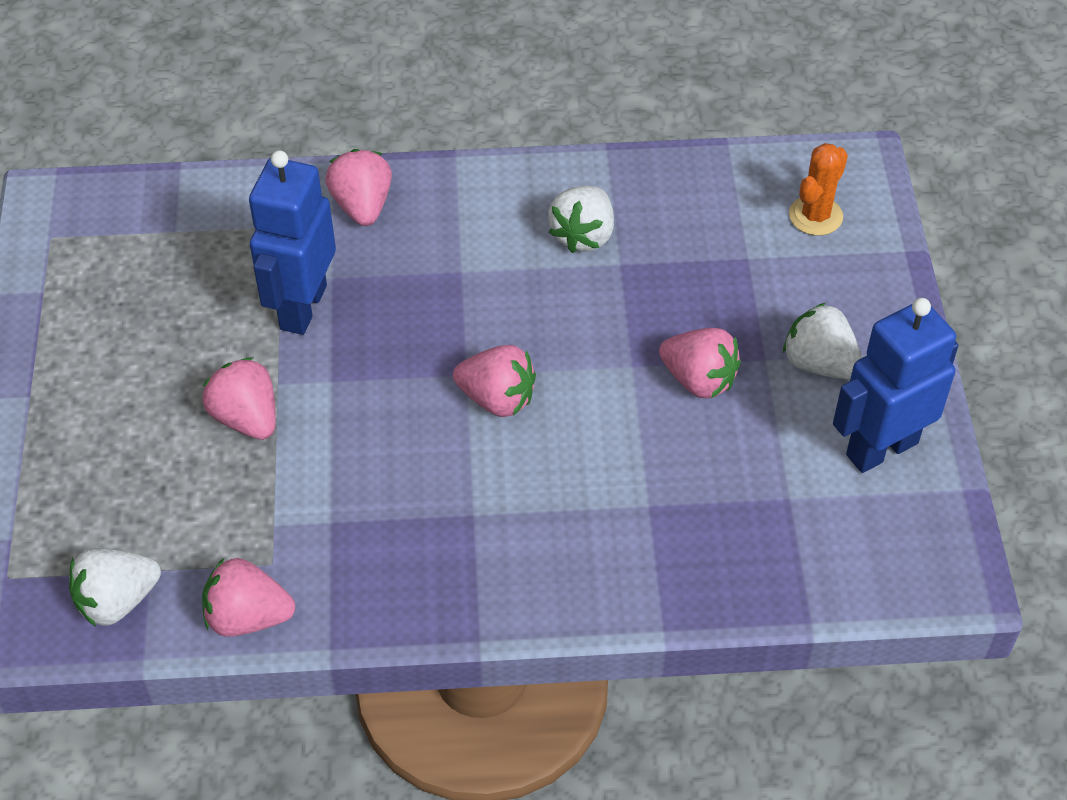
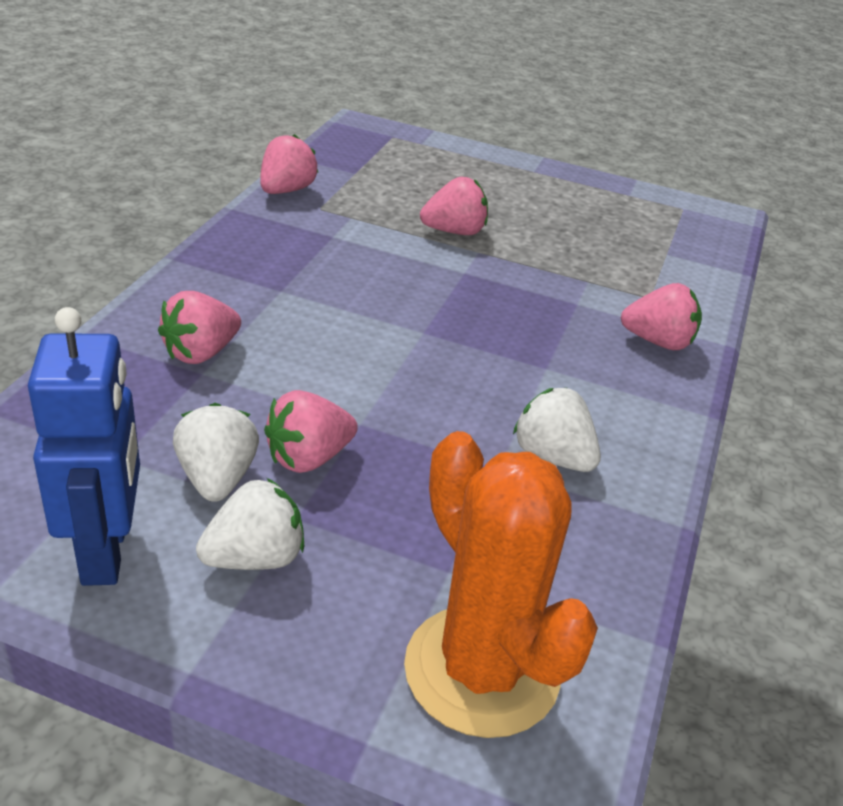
camera: 110 degrees right, 15 degrees down
(117, 601) = (342, 159): white strawberry -> white strawberry (217, 478)
(302, 307) = (551, 281): blue robot -> none
(497, 399) = (384, 337): pink strawberry -> pink strawberry (201, 353)
(815, 216) = (481, 670): orange cactus -> orange cactus, size x1.96

